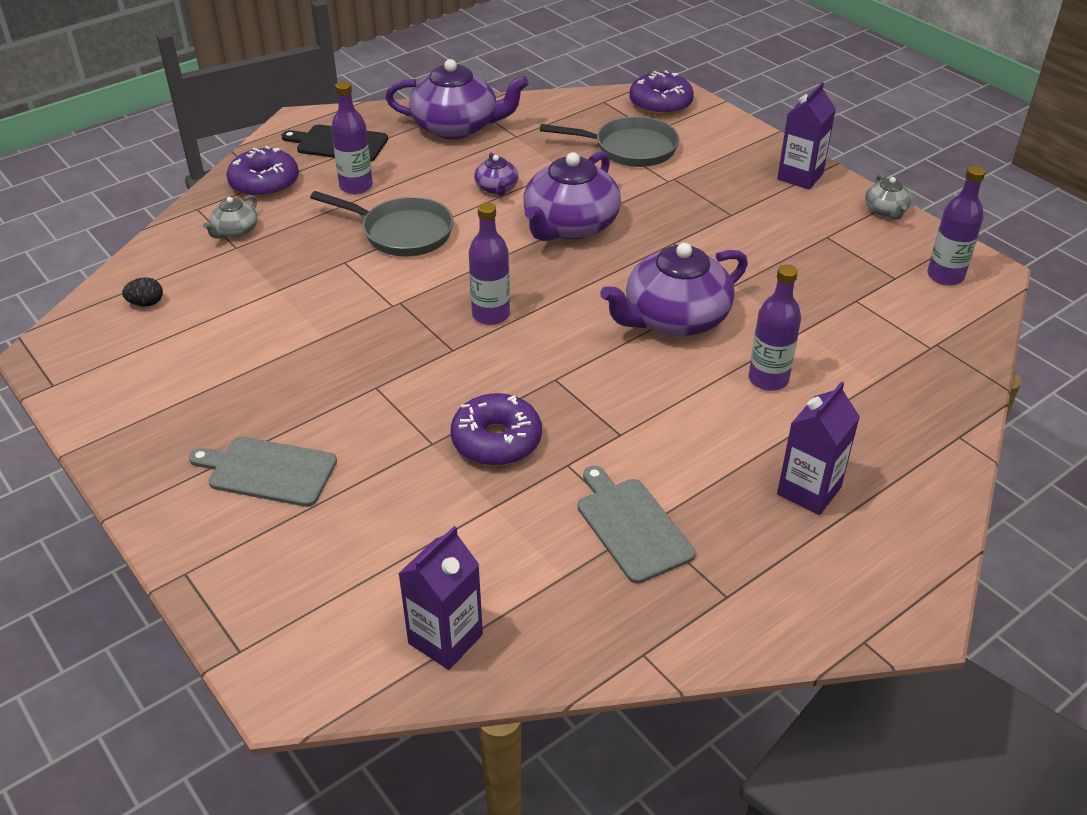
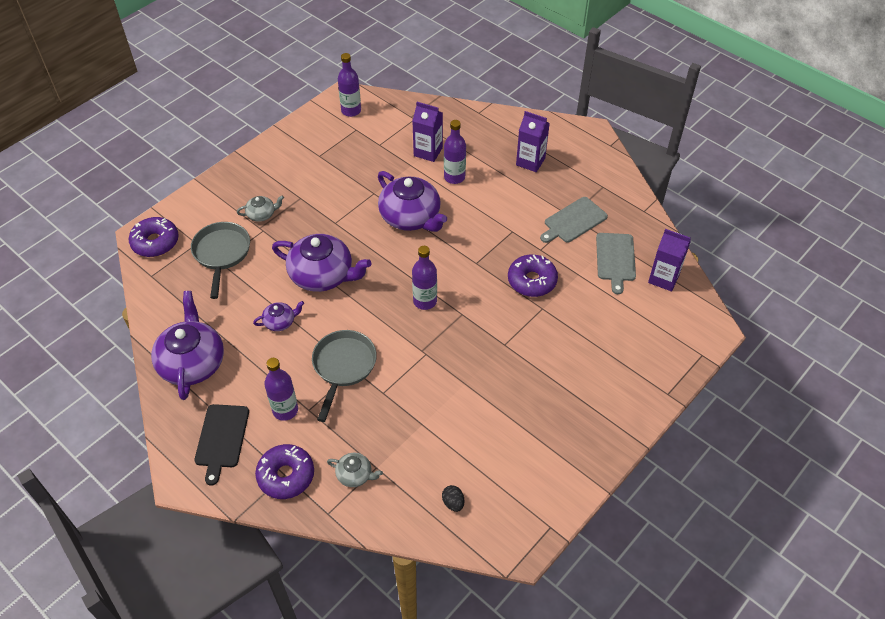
camera: 100 degrees left, 10 degrees up
(268, 471) = (586, 378): grey cutting board -> grey cutting board (615, 259)
(800, 176) = (253, 167): purple carton -> purple carton (428, 152)
(886, 211) = (288, 131): grey teapot -> grey teapot (262, 214)

